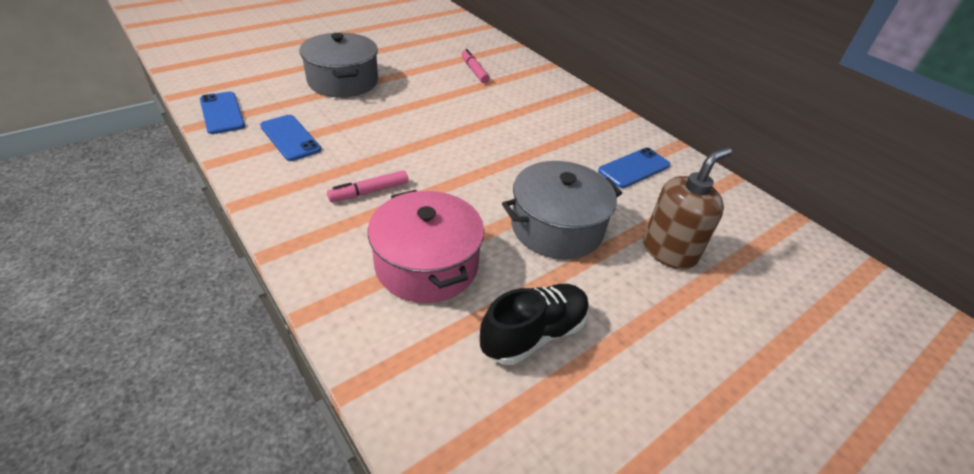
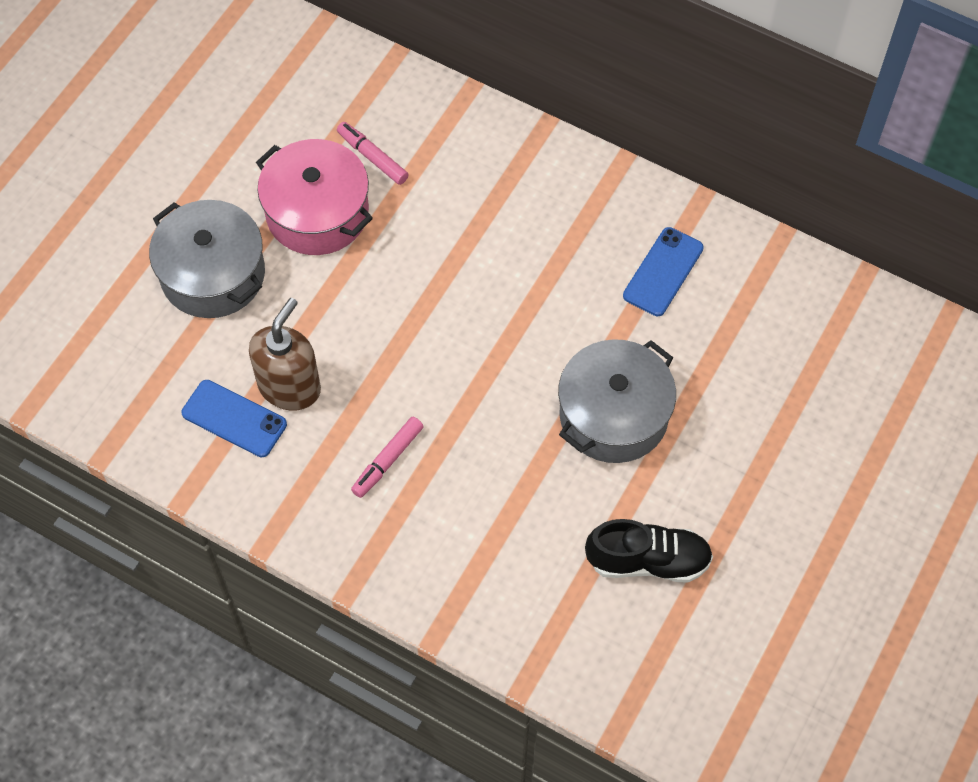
camera: 20 degrees left, 20 degrees up
(222, 113) = (114, 416): blue phone -> none
(427, 264) = (509, 529): pink pot -> pink pot (317, 212)
(533, 334) = (648, 561): black shoe -> black shoe turned 60 degrees clockwise
(669, 251) = (740, 393): brown soap dispenser -> brown soap dispenser (290, 387)

